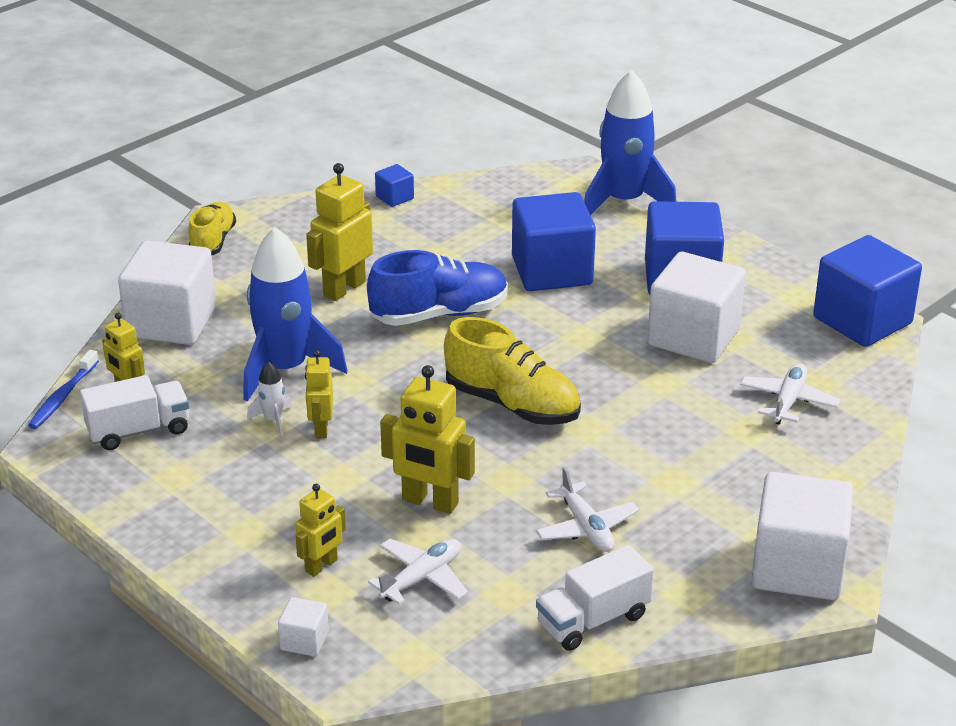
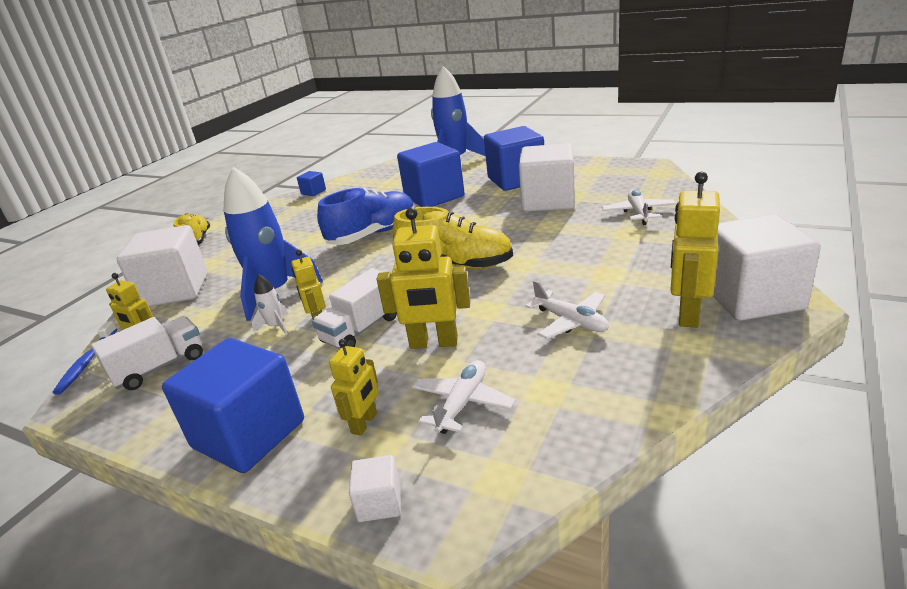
camera: 15 degrees left, 5 degrees down
(344, 288) = (299, 239): yellow robot -> yellow robot (688, 314)
(593, 620) = (636, 387): white truck -> white truck (361, 329)
(862, 320) = (640, 168): blue cube -> blue cube (249, 434)

